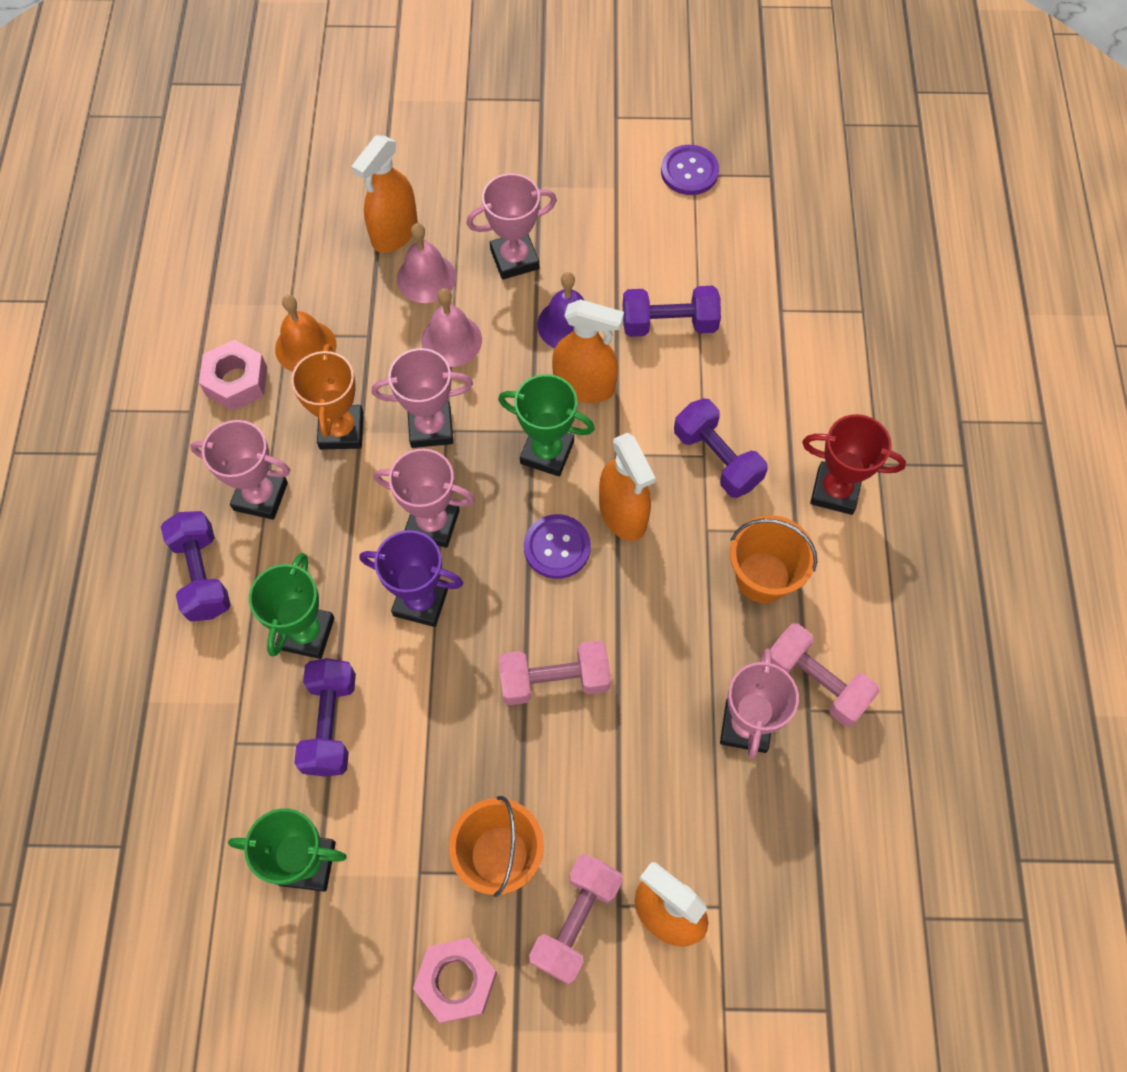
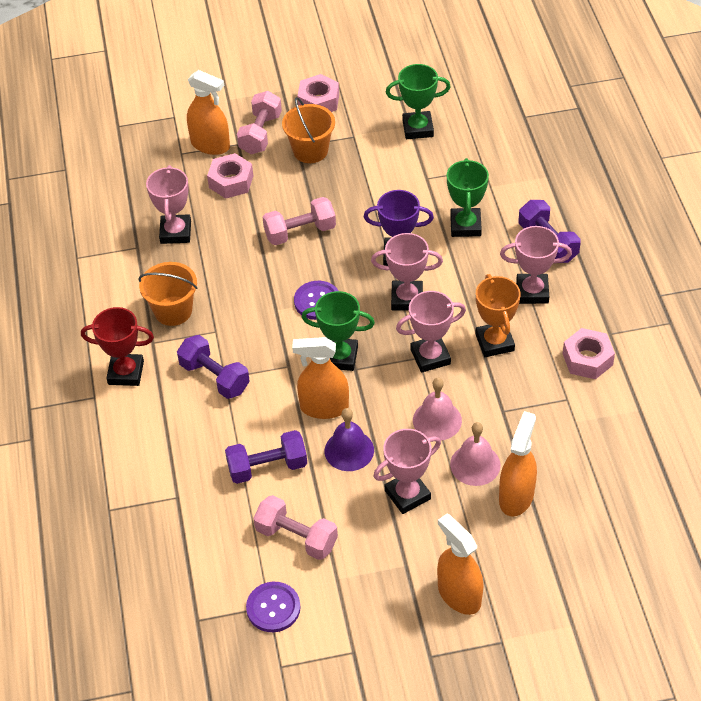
camera: 170 degrees right, 15 degrees down
(305, 346) = (548, 393): orange bell -> none
(330, 724) = (431, 187): purple dumbbell -> none
(623, 514) = (276, 329): orange spray bottle -> orange spray bottle (459, 595)
(644, 816) = (231, 181): none -> pink nut
(816, 682) = (133, 262): pink dumbbell -> pink dumbbell (296, 537)

